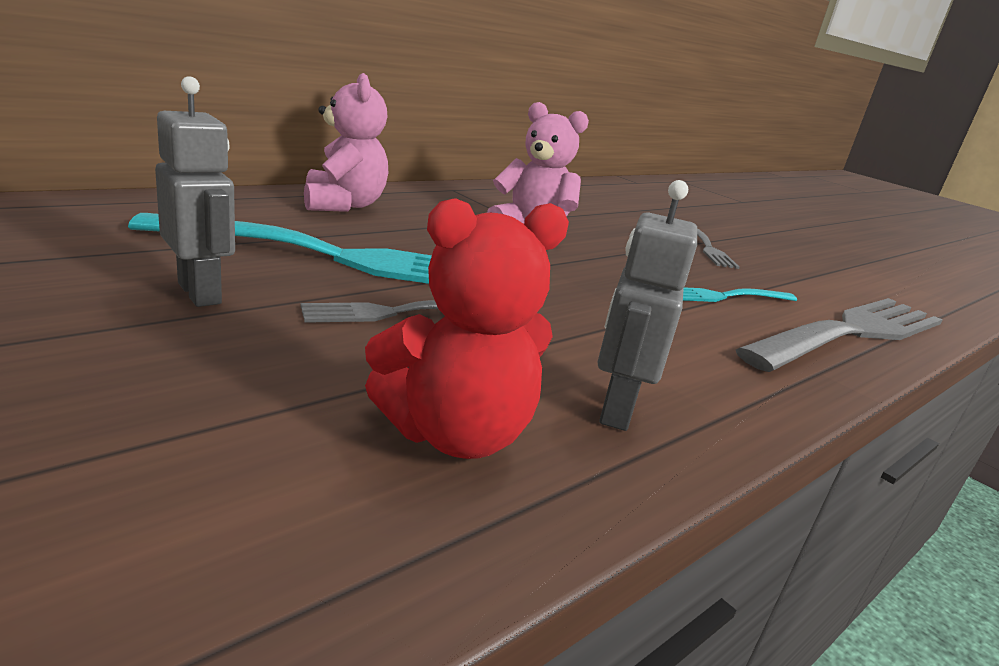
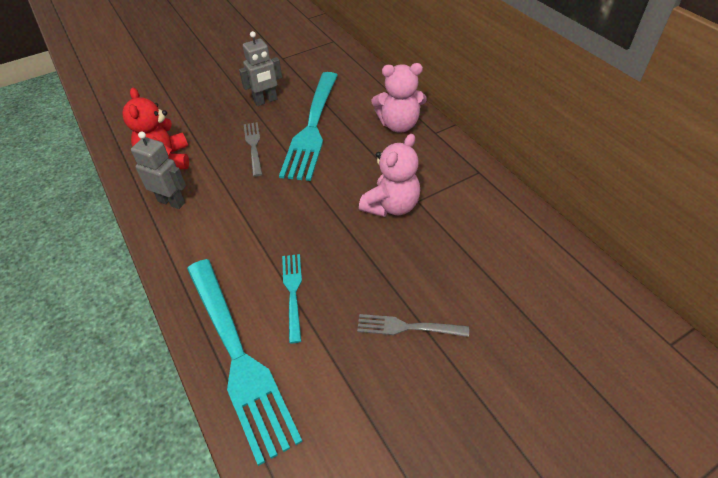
camera: 105 degrees right, 25 degrees up
(851, 334) = (237, 356): grey fork -> turquoise fork

